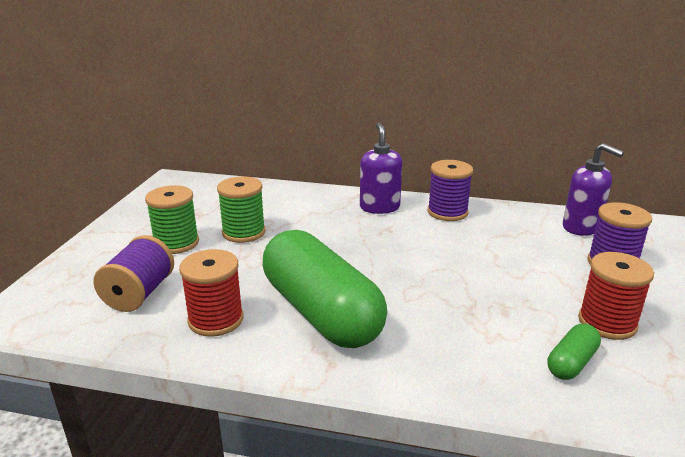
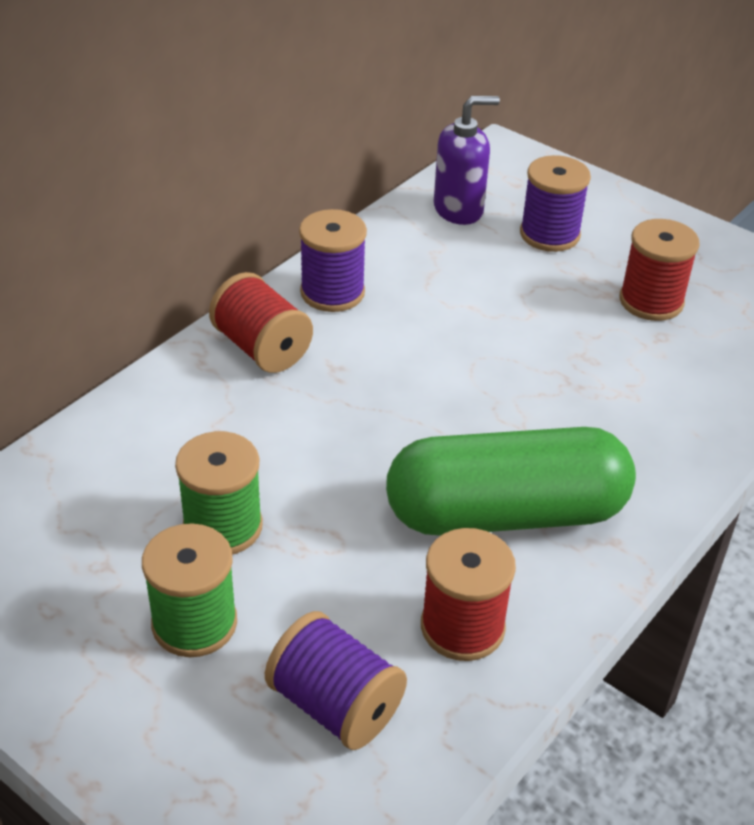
camera: 65 degrees left, 15 degrees up
(379, 207) = (262, 348): purple soap dispenser -> red spool
(571, 362) = (700, 360): green capsule -> none

